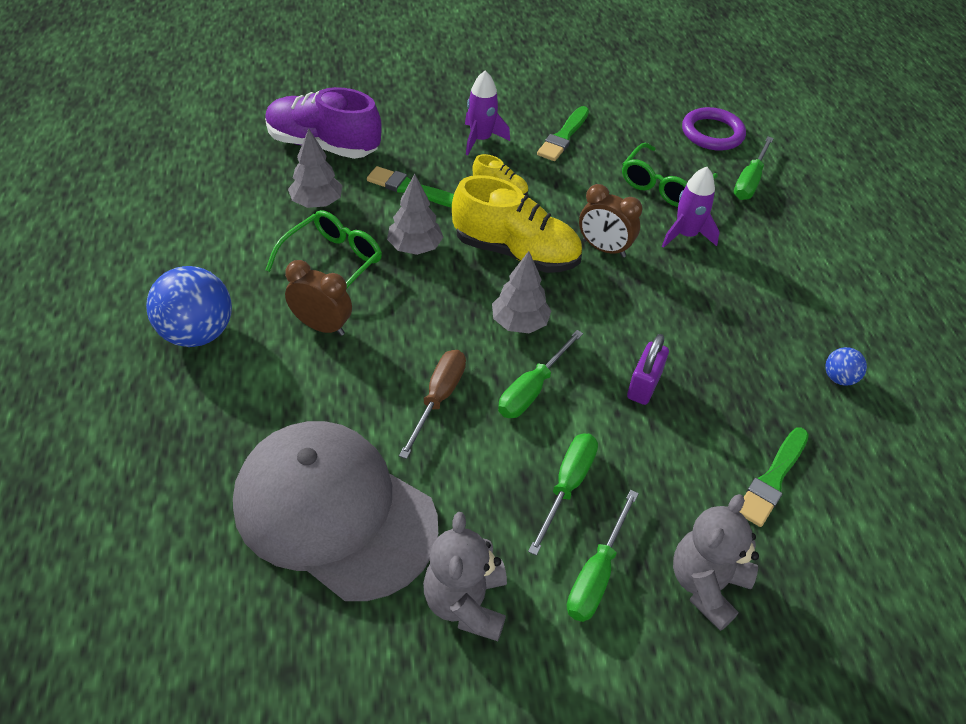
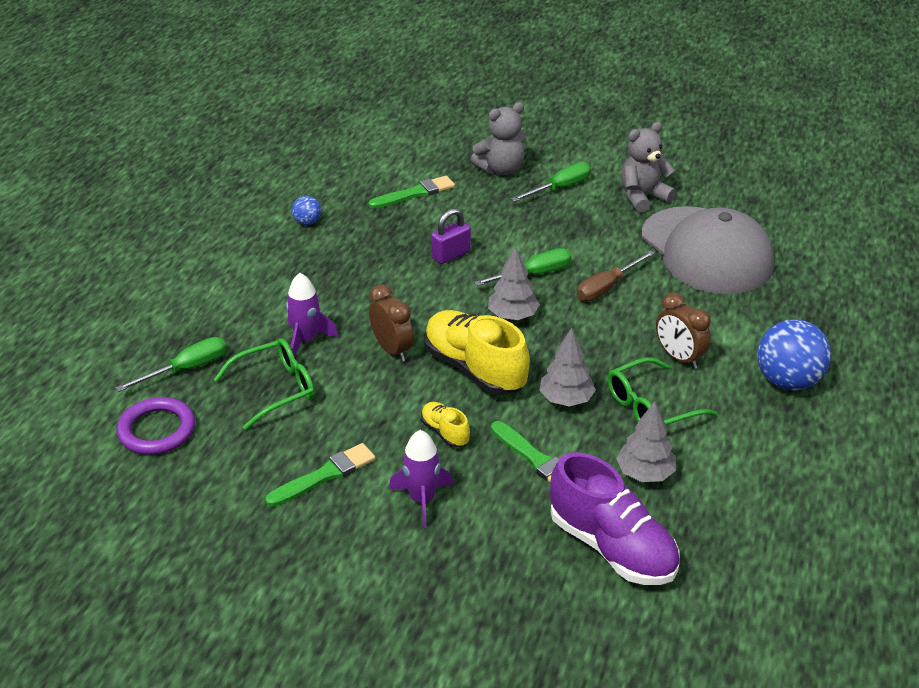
camera: 150 degrees left, 10 degrees down
(466, 603) = (643, 197): grey teddy bear -> grey teddy bear turned 150 degrees counterclockwise
(567, 486) = (548, 224): green screwdriver -> none

